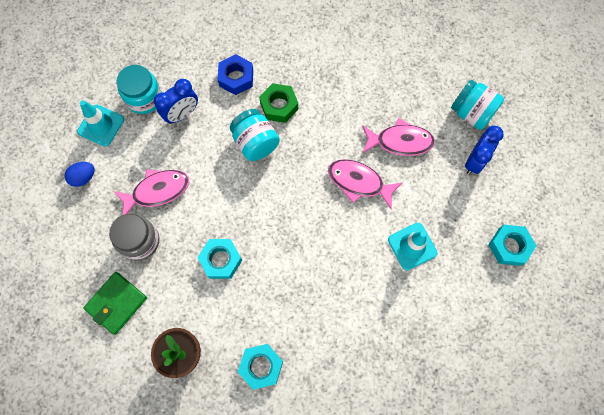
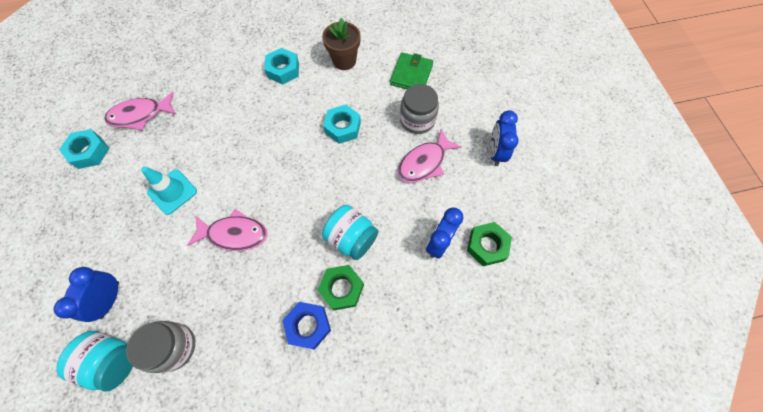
camera: 160 degrees right, 5 degrees down
(84, 177) = (495, 152): blue egg -> blue clock
(101, 125) = (511, 203): turquoise traffic cone -> none
(144, 98) = (487, 246): turquoise jar -> green nut
(236, 78) = (402, 306): blue nut -> blue nut (308, 326)
(400, 142) = (197, 293): pink fish -> pink fish (140, 115)
(423, 108) = (174, 347): none -> grey jar
(509, 246) = (75, 221): turquoise nut -> turquoise nut (89, 152)

